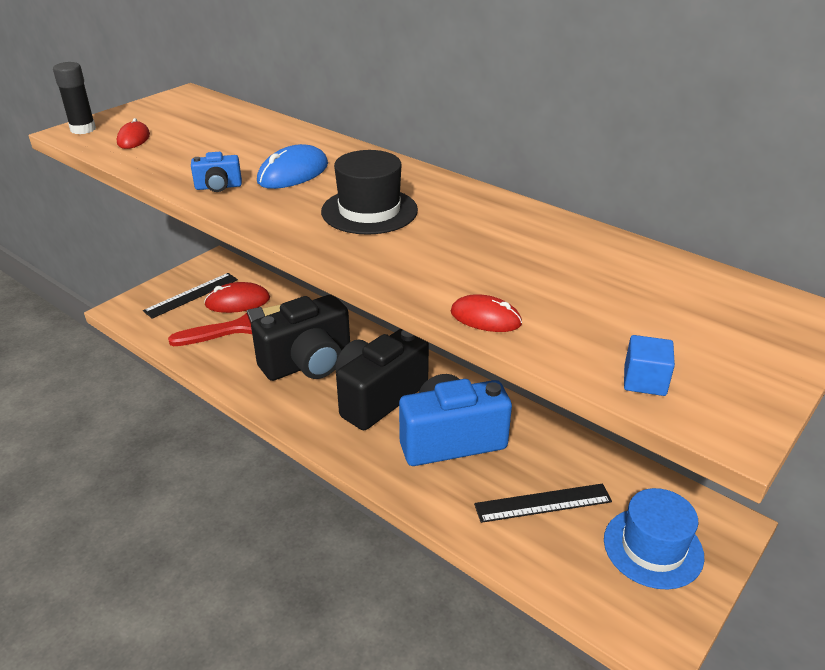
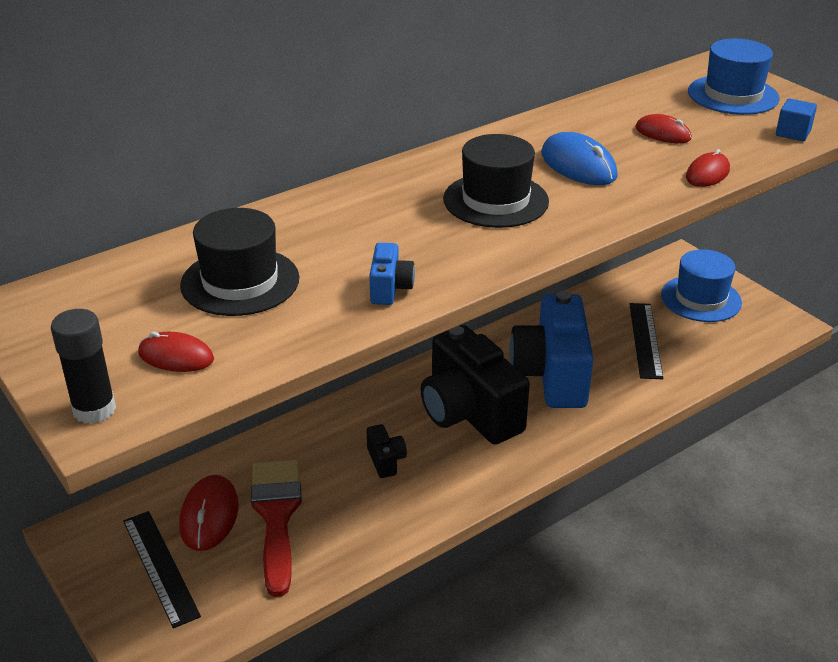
camera: 75 degrees left, 0 degrees up
(220, 141) = (240, 282): none -> black hat
(293, 173) = (376, 236): blue mouse -> blue mouse (578, 165)
(308, 363) = (386, 460): black camera -> black camera, size x0.41
(567, 285) = (663, 133): none -> red mouse
(722, 330) = (733, 95): none -> blue hat

